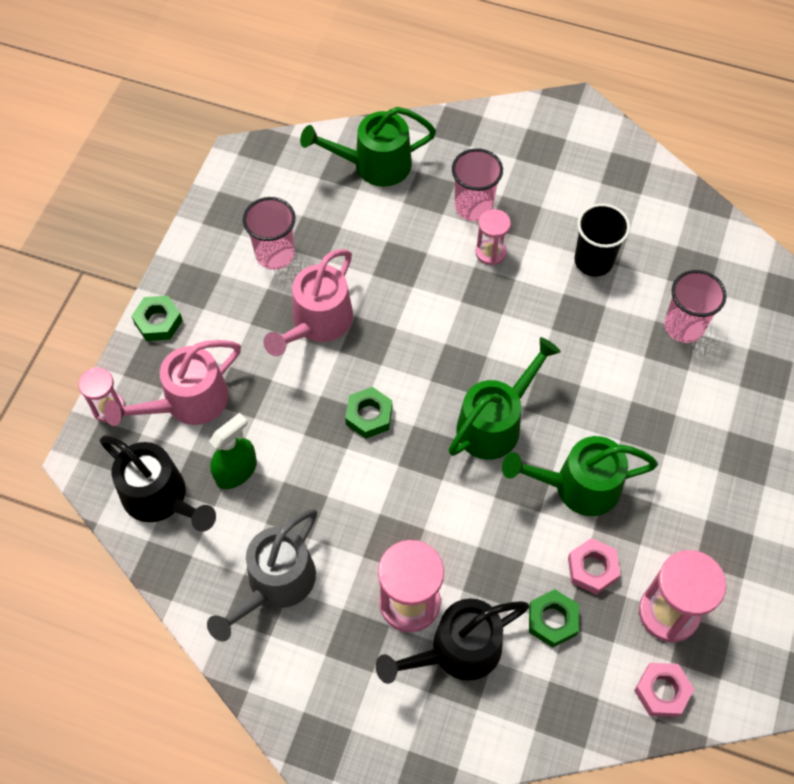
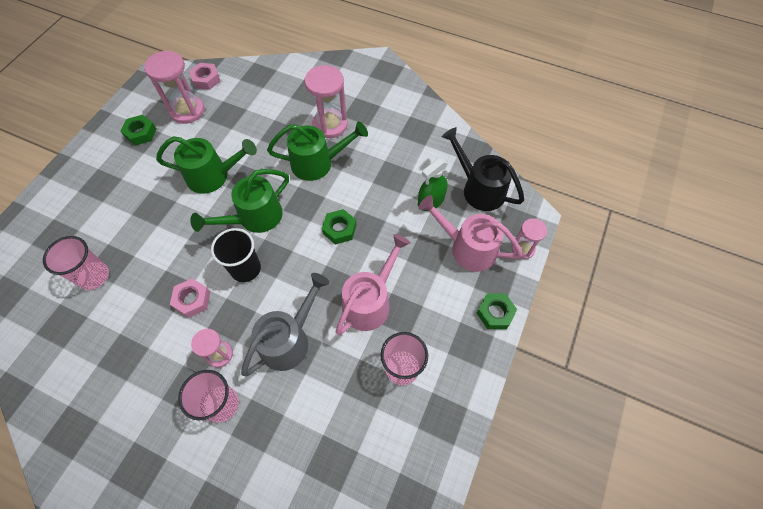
camera: 175 degrees left, 0 degrees up
(187, 403) = (467, 248): pink watering can -> pink watering can turned 120 degrees counterclockwise
(275, 585) = (407, 138): grey watering can -> grey watering can (289, 339)
(373, 165) = (304, 463): green watering can -> green watering can (318, 163)
(456, 651) = (309, 102): black watering can -> none
(552, 620) = (252, 112): green nut -> green nut (141, 133)
(592, 568) = (221, 133): pink nut -> pink nut (192, 300)
(593, 261) = (138, 339): black cup -> black cup (246, 269)

